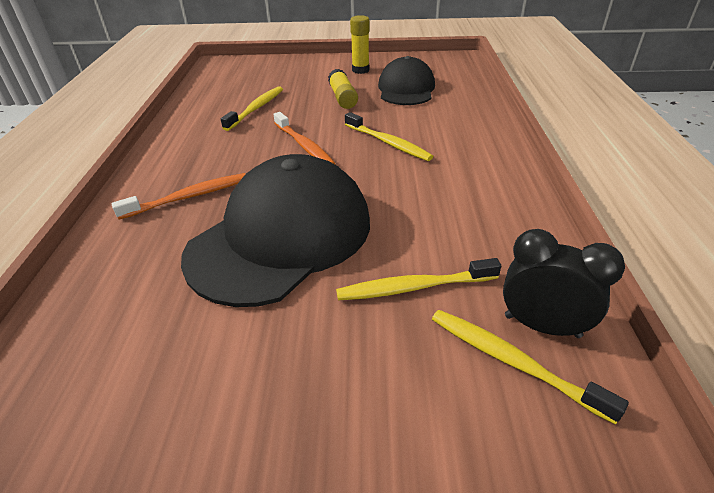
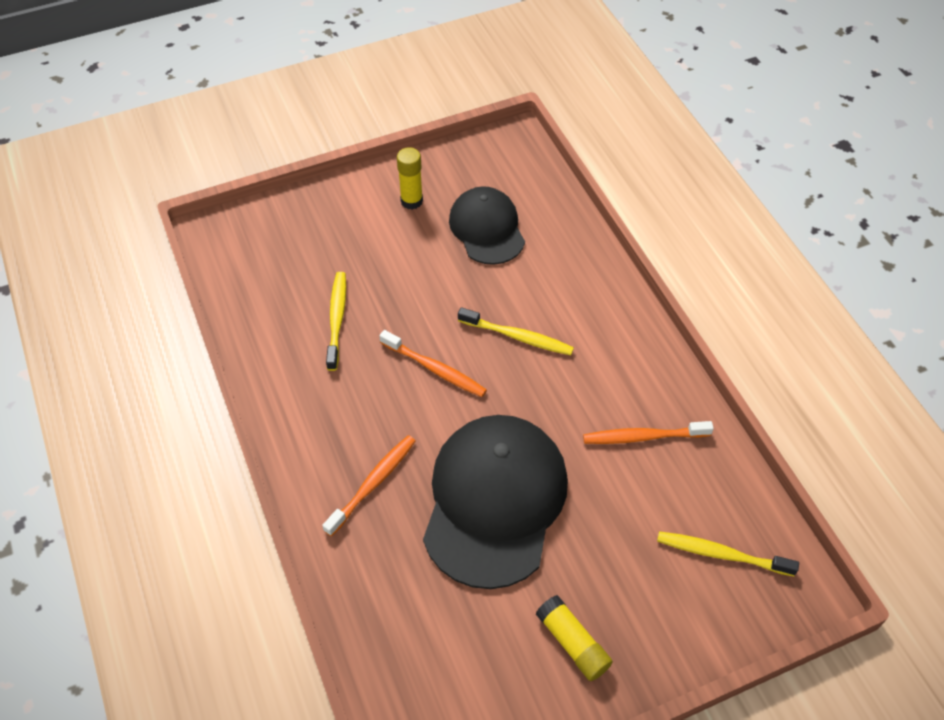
camera: 25 degrees left, 15 degrees up
(343, 98) = (424, 268): yellow glue stick -> yellow glue stick (572, 643)
(414, 287) = (629, 514): yellow toothbrush -> none
(467, 230) = (643, 437): none -> orange toothbrush
(542, 326) = (730, 516): black clock -> none

